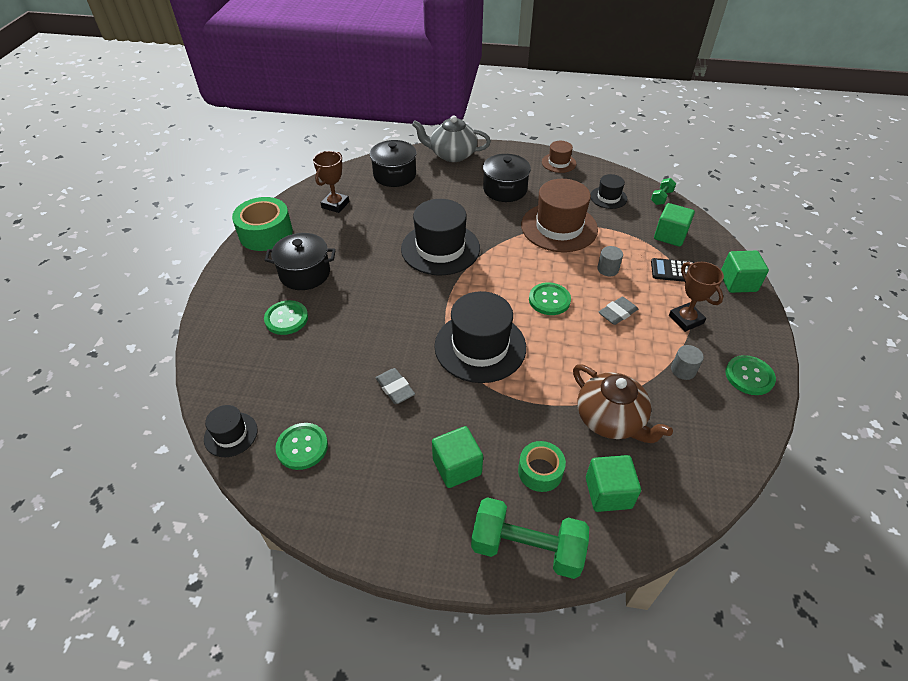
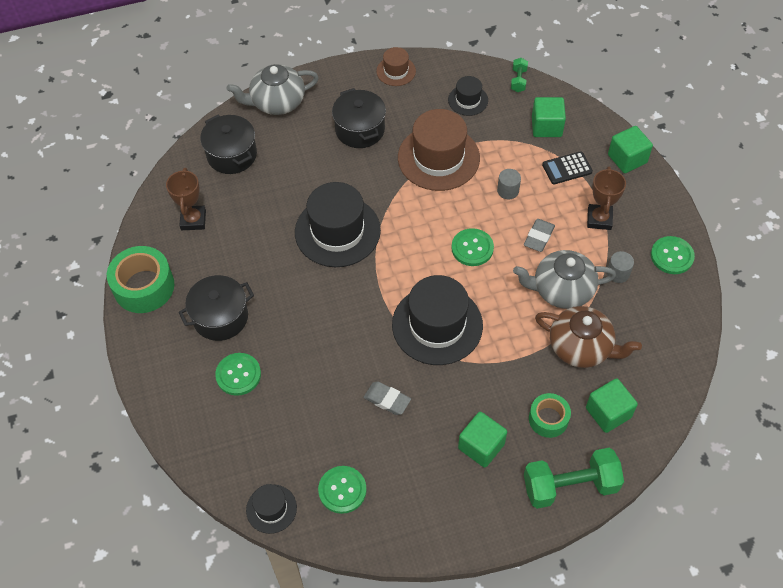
camera: 25 degrees left, 10 degrees up
(617, 363) = (561, 290): none -> grey teapot
(686, 319) = (599, 219): brown trophy -> brown trophy turned 60 degrees clockwise

